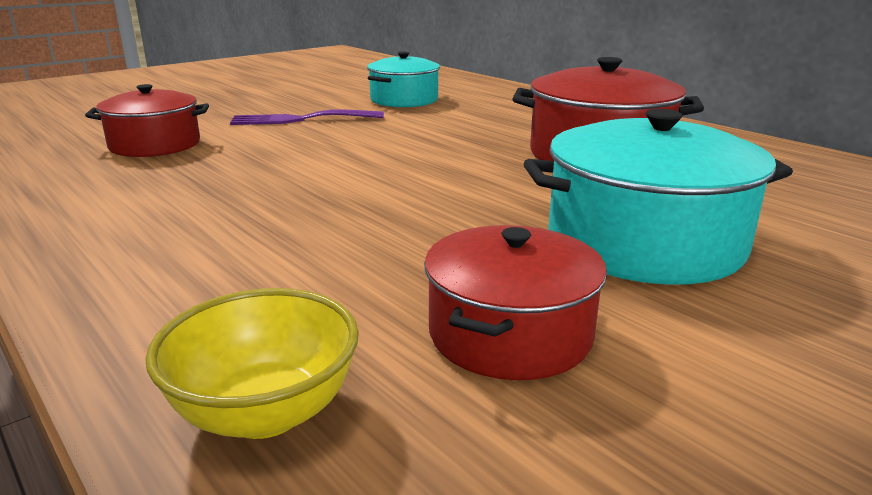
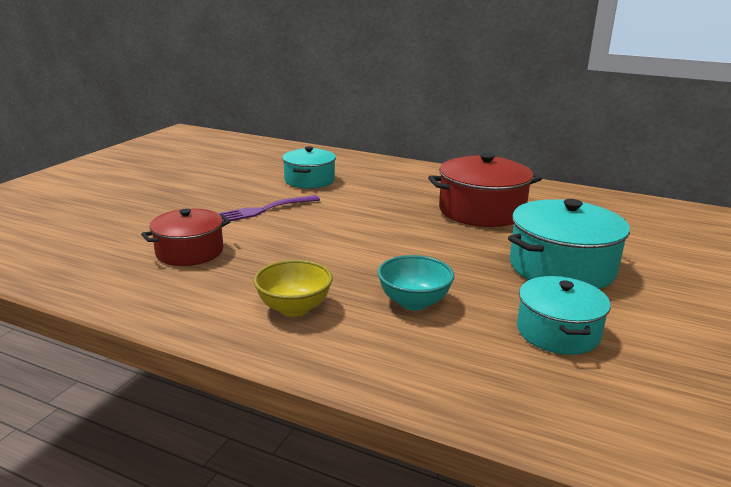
camera: 25 degrees left, 0 degrees up
(265, 412) = (504, 396): yellow bowl -> yellow bowl (294, 308)
(331, 242) = (414, 302): none -> turquoise bowl
(510, 334) = (557, 332): red pot -> turquoise pot

